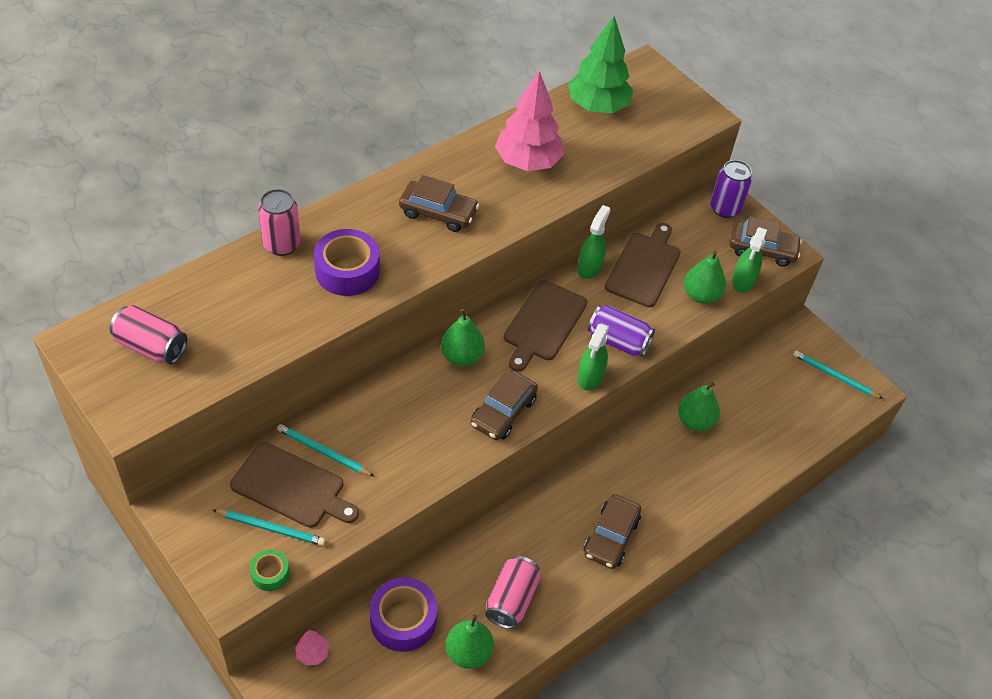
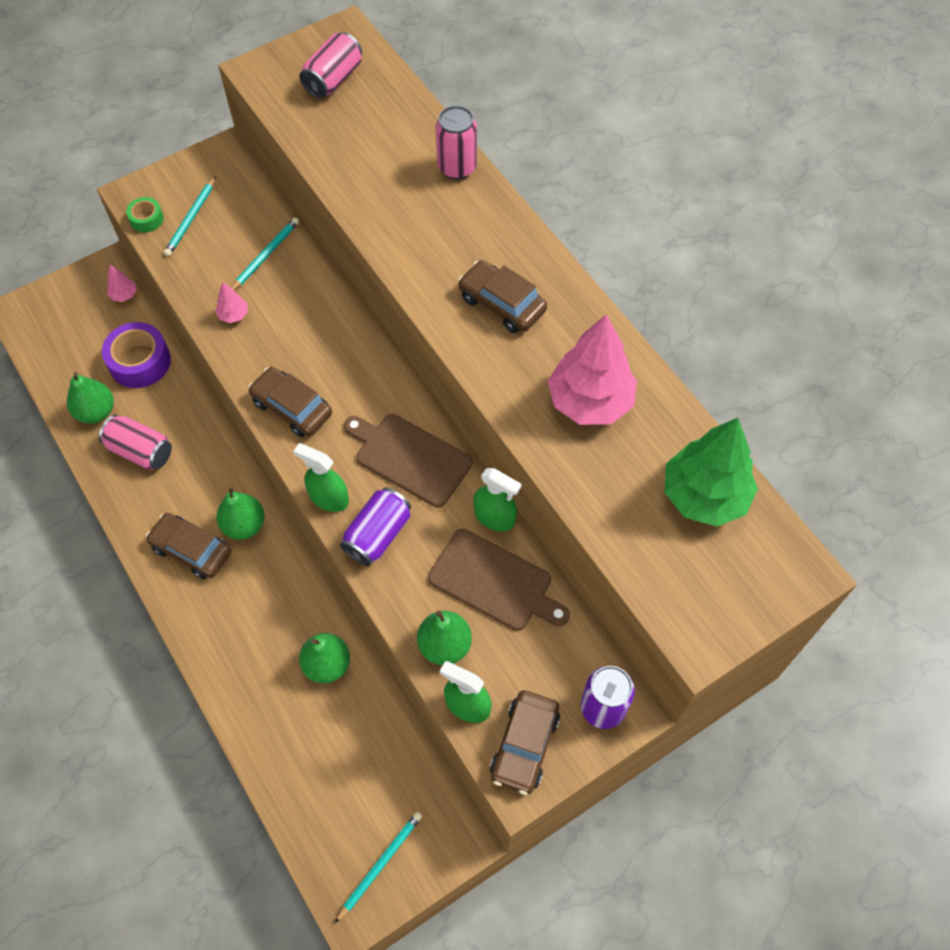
camera: 100 degrees right, 10 degrees up
(291, 487) = (231, 232): brown cutting board -> none
(347, 271) = (417, 221): purple tape -> none
(400, 471) = (234, 315): none -> pink tree
(438, 212) = (502, 304): brown car -> brown car turned 105 degrees clockwise
(461, 356) = (369, 374): green pear -> green pear (244, 525)

